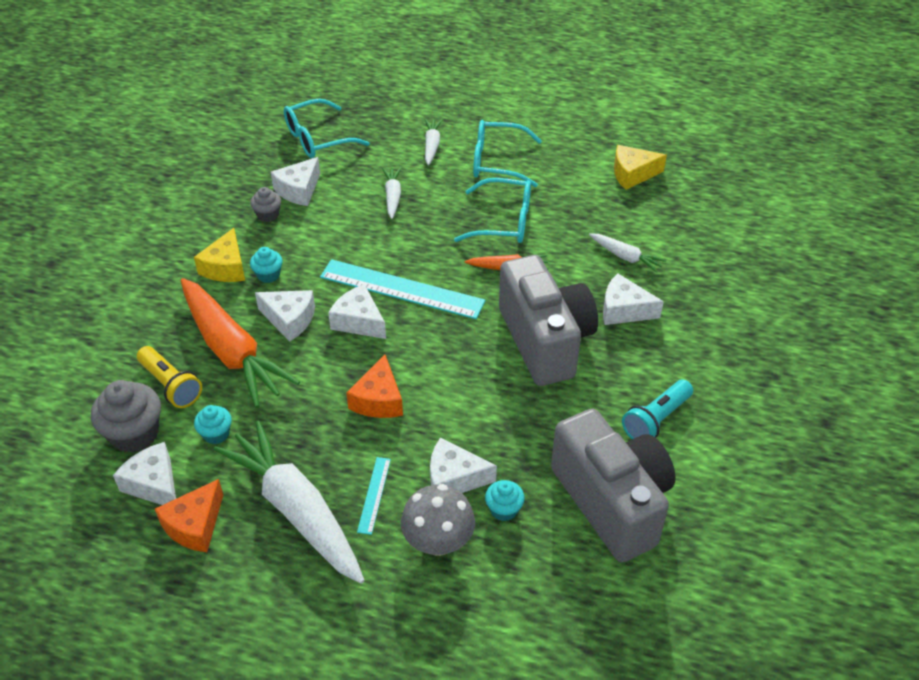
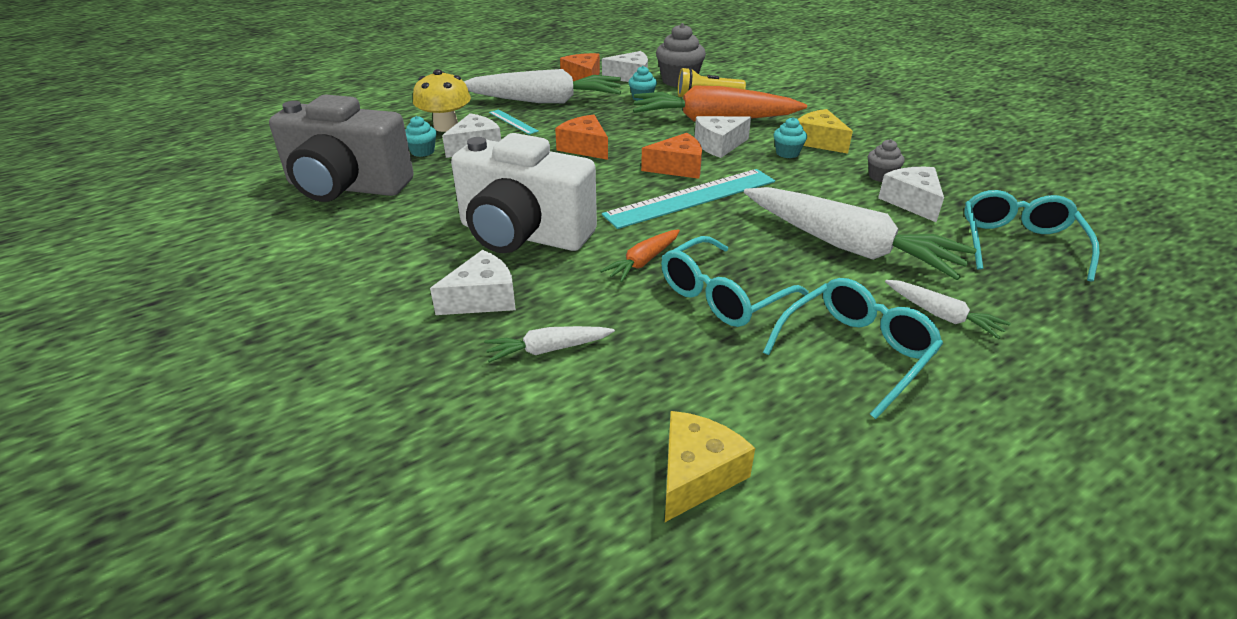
camera: 130 degrees right, 10 degrees down
(359, 321) = (677, 167): white cheese -> orange cheese
(392, 197) = (848, 246): white carrot -> white carrot, size x2.18
(438, 541) = (446, 126): grey mushroom -> yellow mushroom
(545, 341) = (523, 235): grey camera -> white camera
(656, 420) = (356, 242): turquoise flashlight -> none

